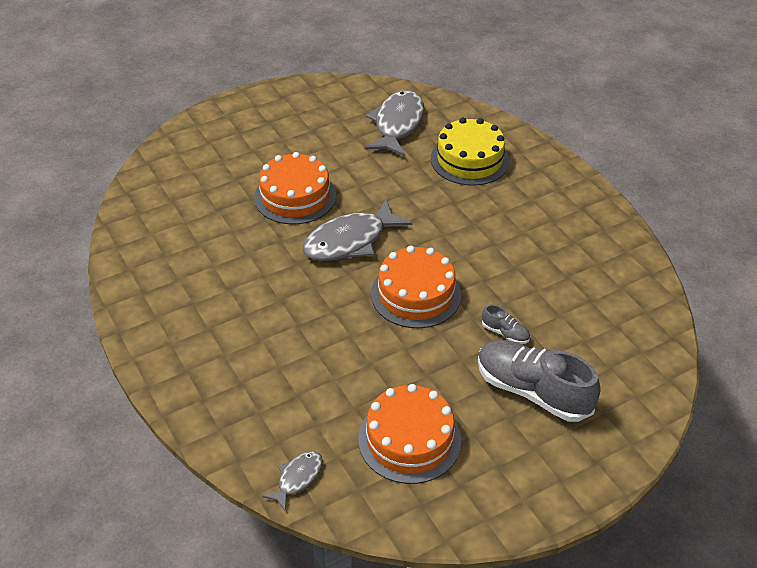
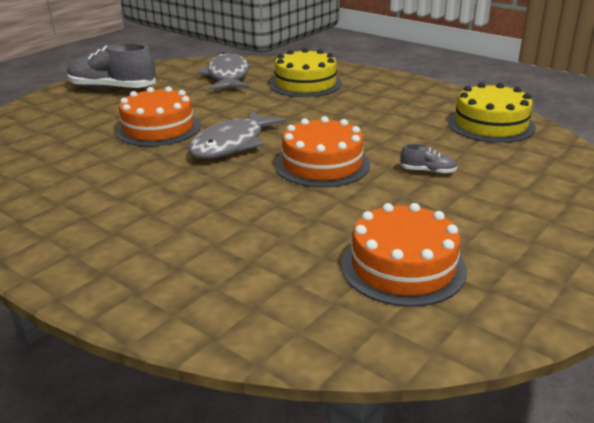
camera: 20 degrees left, 15 degrees down
(297, 478) = (300, 335): grey fish -> none
(532, 391) = (490, 202): grey shoe -> grey shoe (112, 89)
(615, 283) = (491, 124): none -> yellow cake

